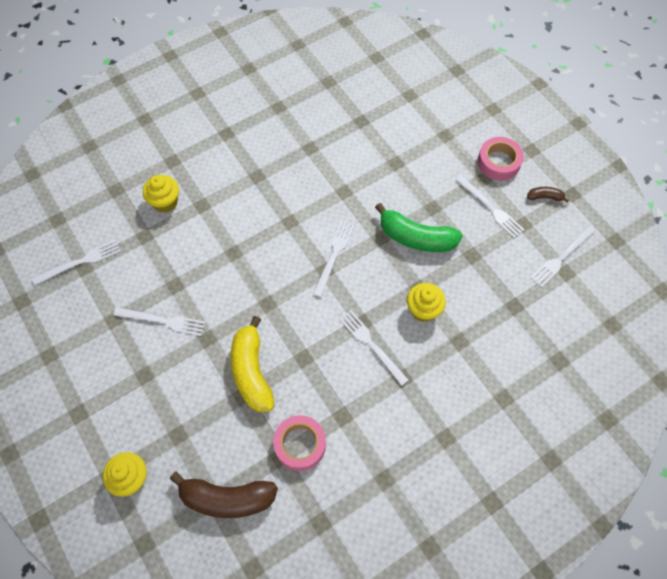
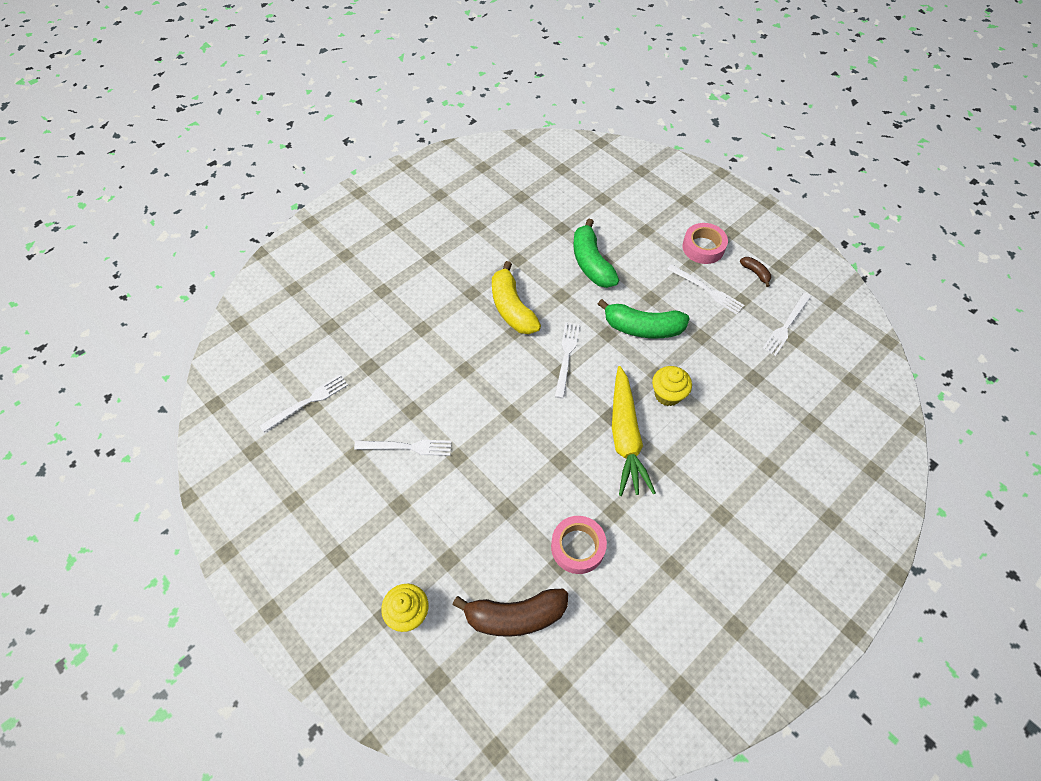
camera: 10 degrees left, 5 degrees down
(165, 202) = (384, 331): yellow cupcake -> none
(252, 371) = (511, 482): yellow banana -> yellow banana (512, 308)
(371, 345) = (625, 436): white fork -> yellow carrot
(381, 162) = (591, 263): none -> green banana
(545, 197) = (755, 273): brown banana -> brown banana turned 60 degrees clockwise

